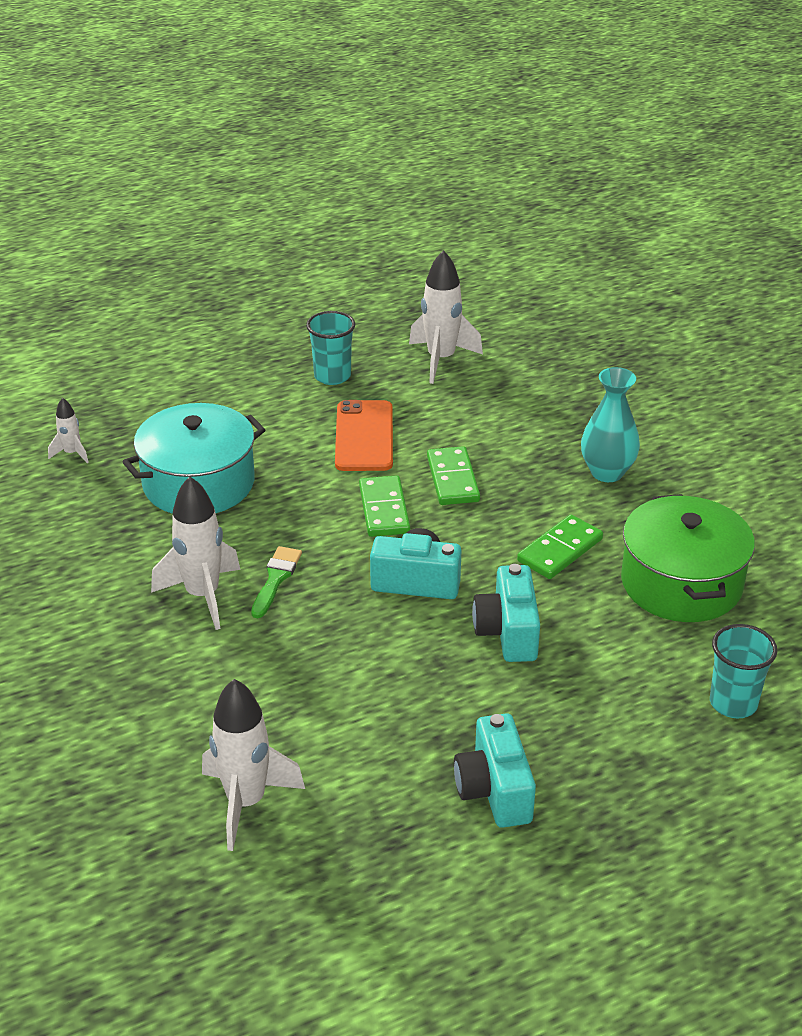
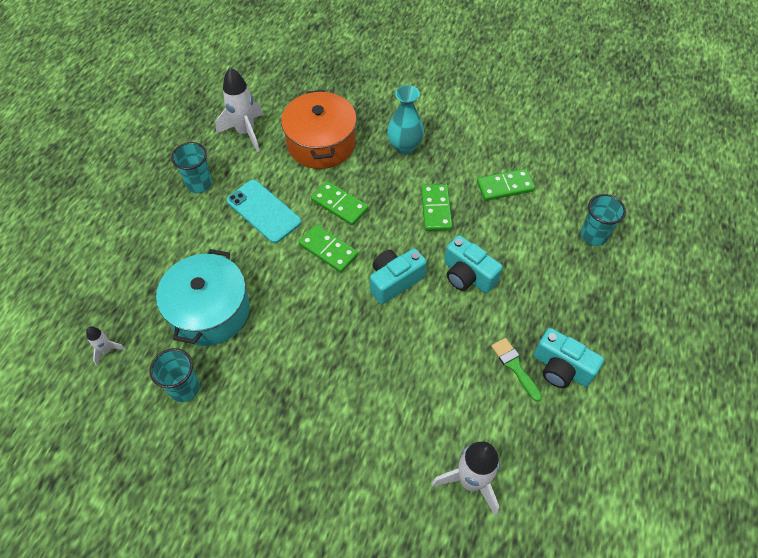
camera: 45 degrees left, 20 degrees up
(94, 526) = (184, 388): none -> turquoise cup
(202, 595) = (301, 380): white rocket -> none
(276, 579) = (326, 337): green brush -> green brush (515, 366)
(364, 436) = (264, 211): orange phone -> turquoise phone
(511, 415) = (321, 143): none -> orange pot
(681, 583) = (505, 186): green pot -> green domino

